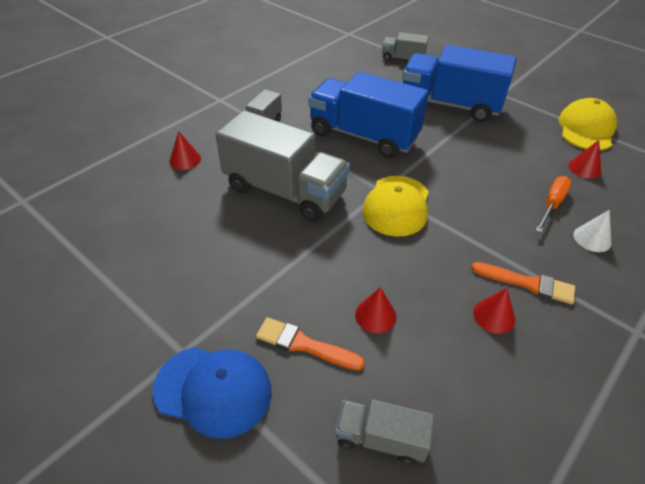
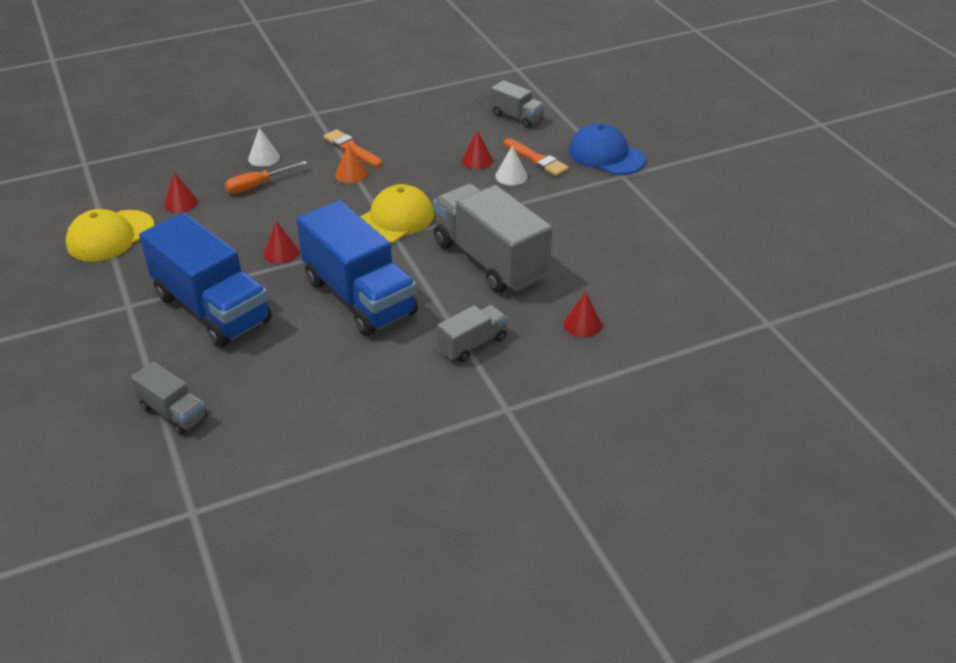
camera: 155 degrees left, 5 degrees down
(320, 302) = (511, 176): none -> white cone
(488, 246) = (351, 174): none -> orange cone
(494, 316) = (396, 141): red cone -> red cone (281, 253)

